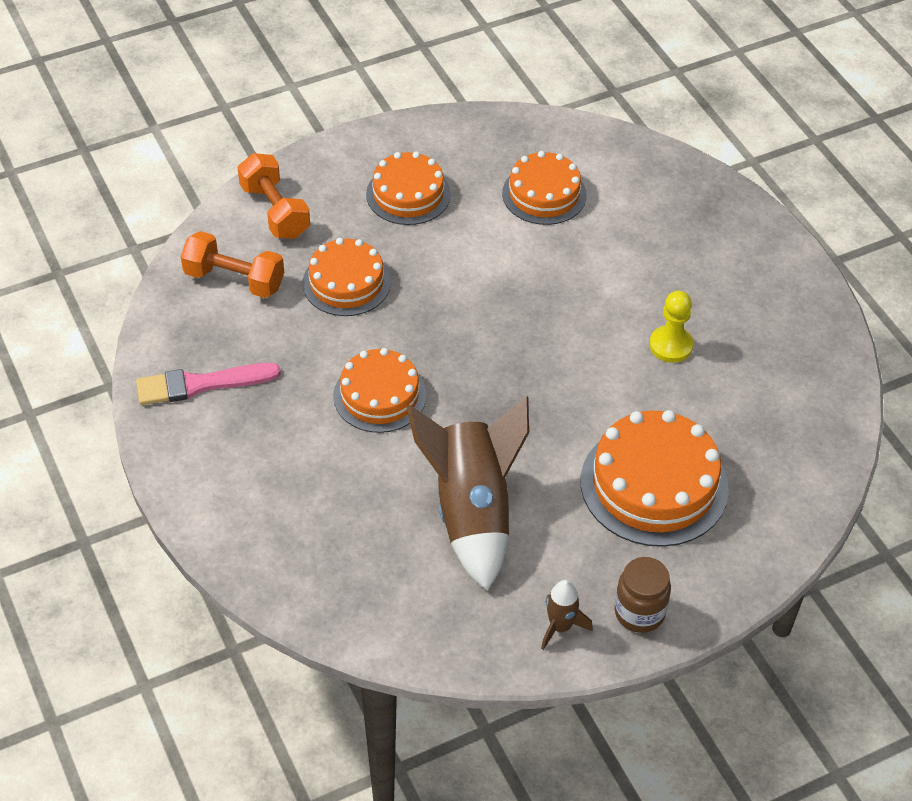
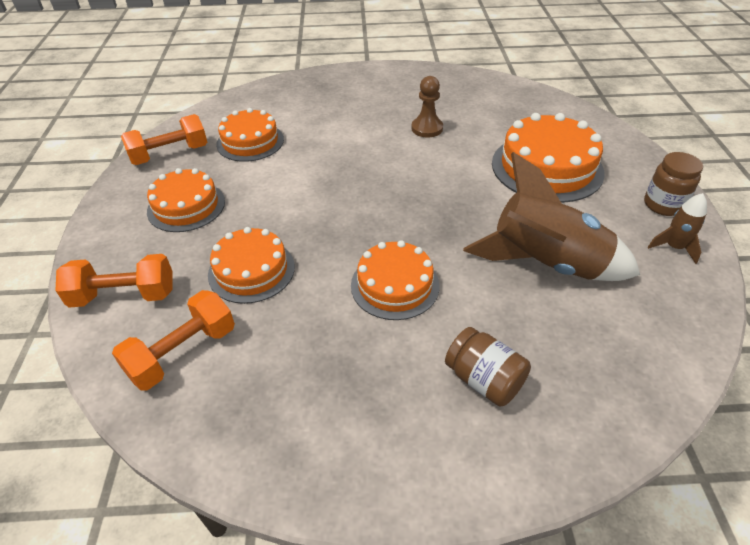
camera: 65 degrees left, 5 degrees down
(201, 384) = (303, 426): pink brush -> none
(296, 490) = (484, 380): none -> brown jar
(482, 140) = (170, 154): none -> orange dumbbell
(671, 345) = (427, 128): yellow pawn -> brown pawn

